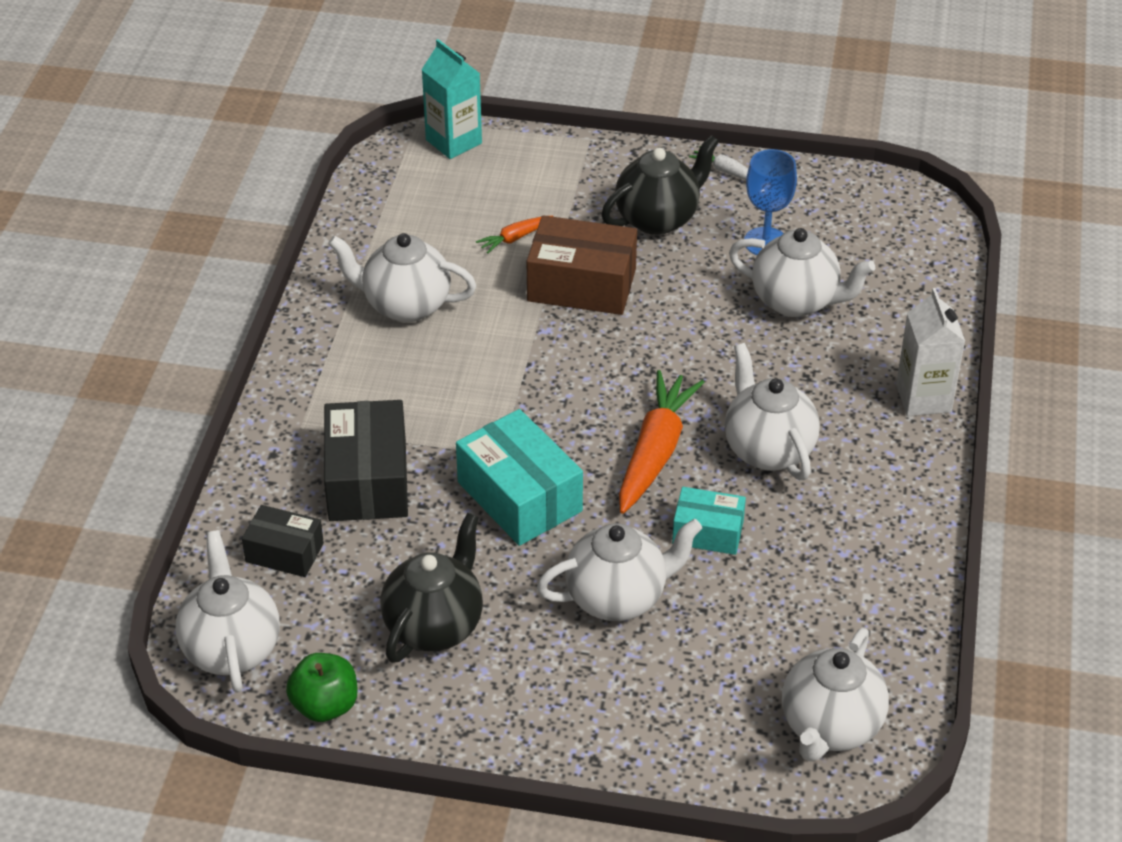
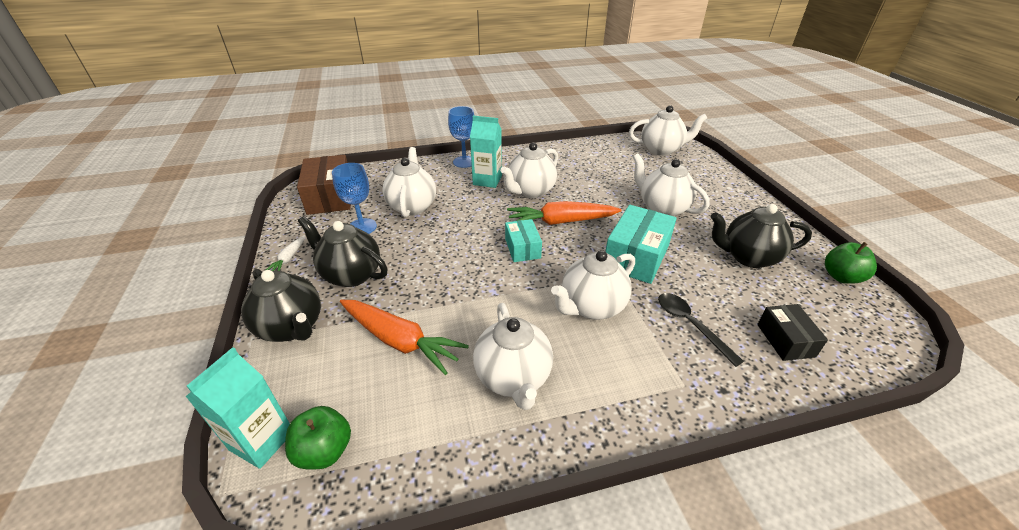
camera: 115 degrees left, 5 degrees down
(231, 648) = (871, 332): white teapot -> white teapot (591, 307)
(367, 480) = (690, 325): black box -> black spoon
(416, 174) = (324, 451): none -> green apple
(514, 238) = (400, 341): orange carrot -> orange carrot, size x2.10
(581, 285) = (438, 289): brown box -> brown box (330, 197)
(590, 166) = (292, 327): none -> black teapot
(708, 532) = (597, 195): turquoise box -> turquoise box (522, 248)
(835, 408) = (487, 180): none -> turquoise carton
(923, 398) = (464, 162): white carton -> blue goblet

